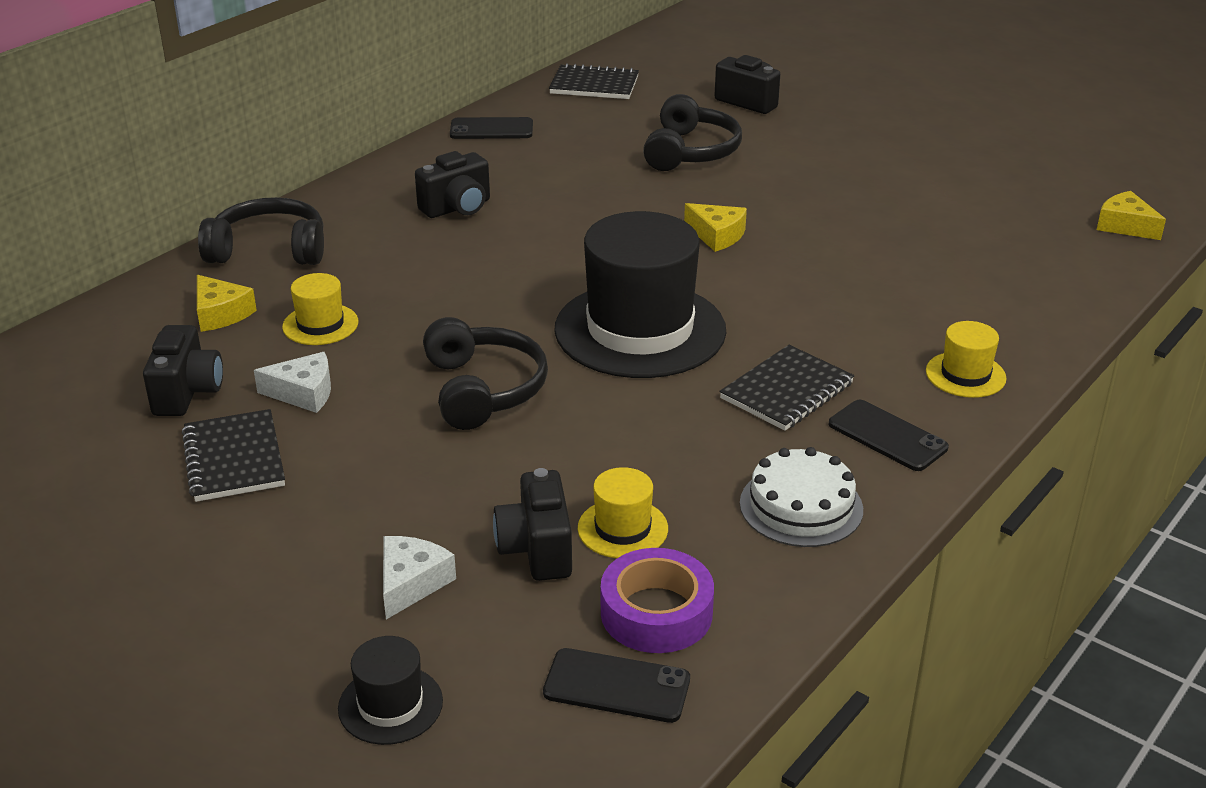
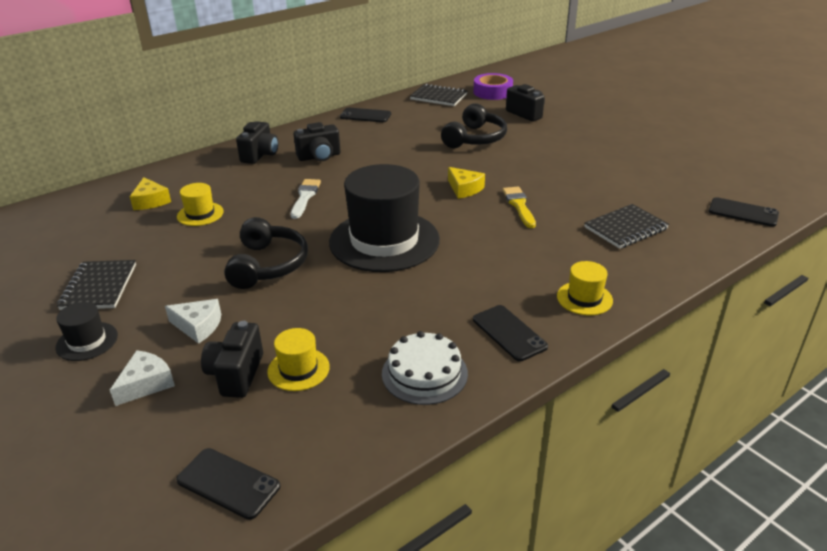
camera: 15 degrees right, 0 degrees up
(187, 392) = (101, 244): black camera -> black camera (260, 155)
(269, 250) = (200, 169): black headphones -> none
(303, 393) = (164, 253): white cheese -> white cheese (198, 326)
(390, 705) = (78, 467): black hat -> black hat (87, 341)
(475, 277) = (305, 197): none -> white brush
(656, 612) = (286, 433): purple tape -> purple tape (492, 92)
(786, 391) = (456, 292): black notebook -> black notebook (625, 228)
(811, 252) = (519, 205): none -> yellow brush
(1125, 226) = (743, 212): yellow cheese -> black phone

